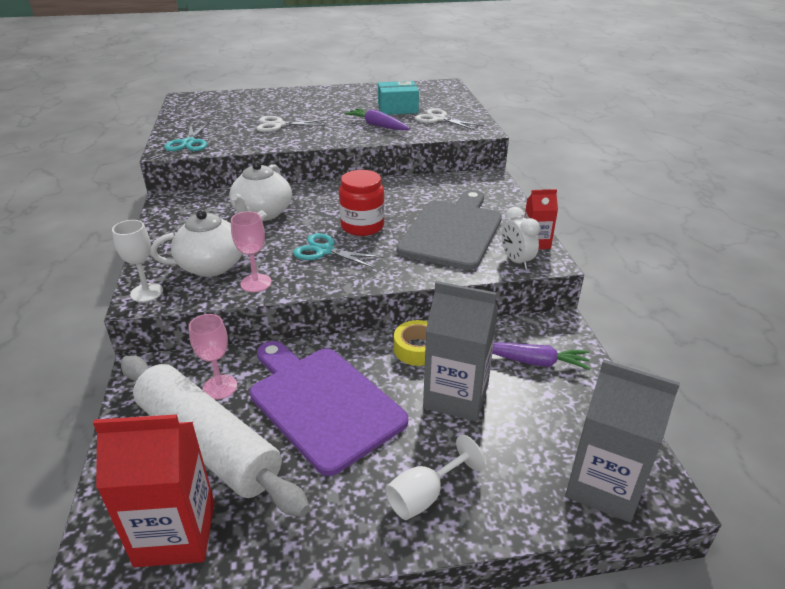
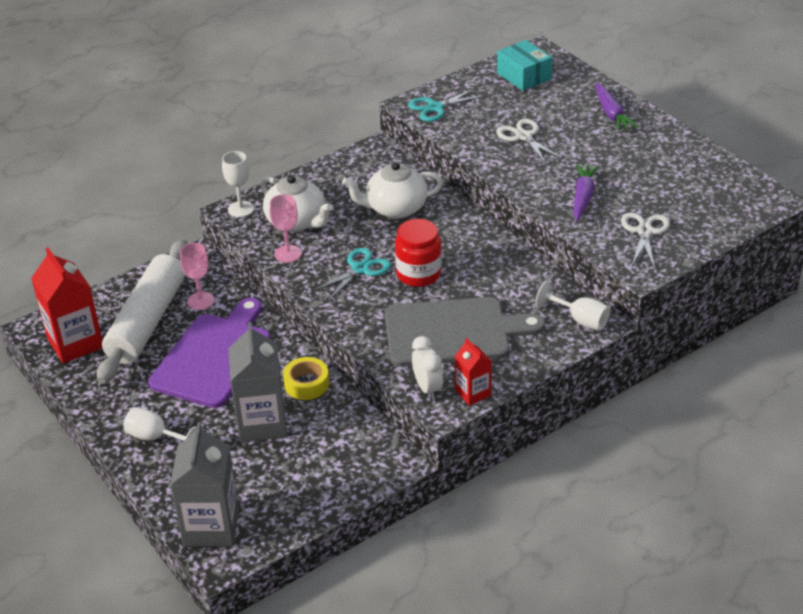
camera: 65 degrees right, 5 degrees up
(325, 251) = (360, 269): turquoise scissors -> turquoise scissors turned 45 degrees clockwise
(397, 108) = (648, 193): turquoise box -> turquoise box (524, 76)
(480, 182) = (580, 320): none -> white goblet
(516, 261) = (427, 388): white clock -> white clock turned 120 degrees clockwise
(533, 361) = (333, 457): purple carrot -> purple carrot (611, 113)

